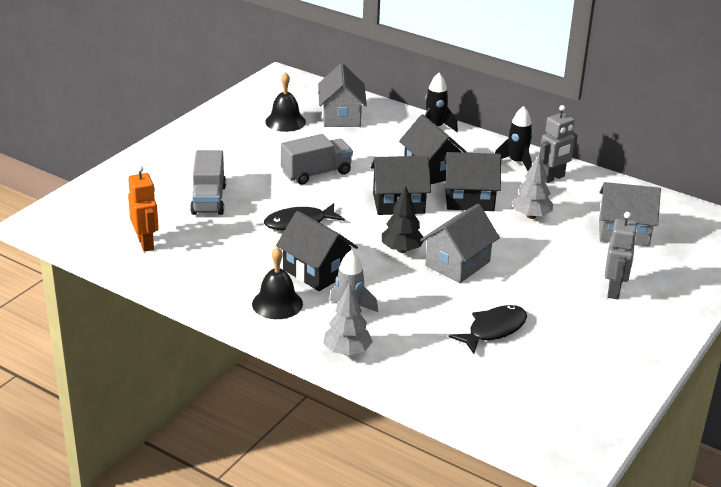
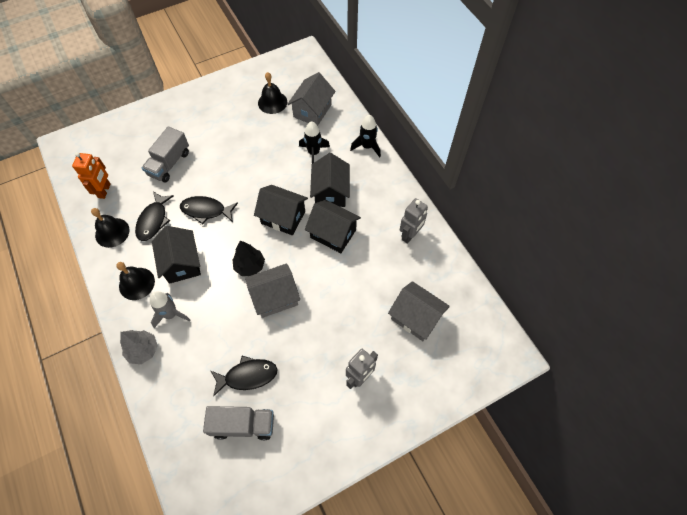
camera: 30 degrees right, 30 degrees up
(196, 273) = (112, 232): none -> black bell
(241, 249) = (153, 220): none -> black fish
(316, 173) = (253, 164): grey truck -> grey truck (243, 425)
(517, 163) = (396, 208): black rocket -> black rocket (314, 153)
(531, 216) = (362, 270): grey tree -> none
(553, 178) = (410, 235): grey robot -> grey robot turned 45 degrees counterclockwise

